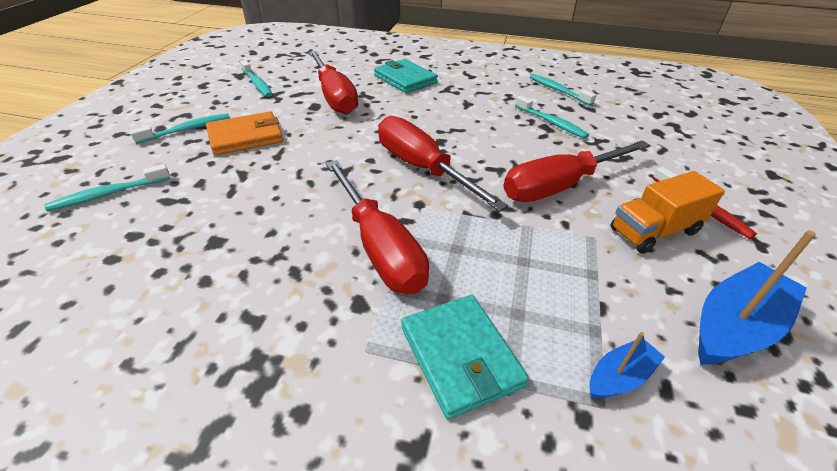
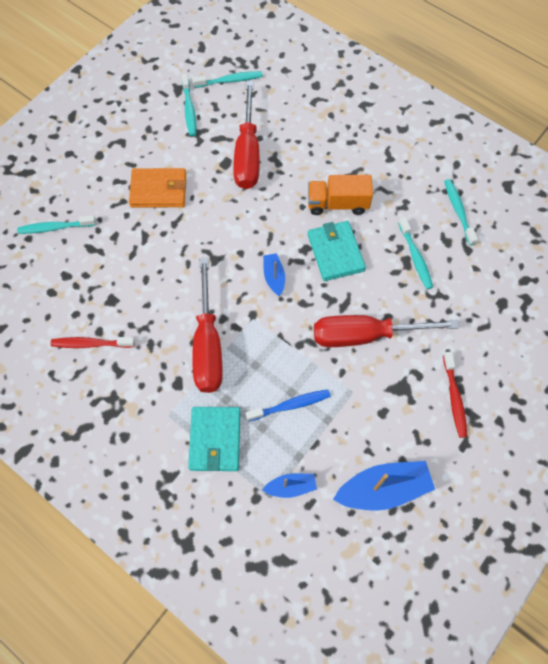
camera: 25 degrees right, 25 degrees up
(187, 129) = (118, 165): turquoise toothbrush -> turquoise toothbrush (230, 80)
(195, 299) = (91, 344): none -> red toothbrush
(405, 79) = (323, 144): turquoise wallet -> turquoise wallet (335, 252)
(422, 168) = (274, 277): red screwdriver -> blue boat
(534, 275) = (290, 405): none -> blue toothbrush
(654, 231) = (399, 403): orange truck -> orange truck (337, 204)

